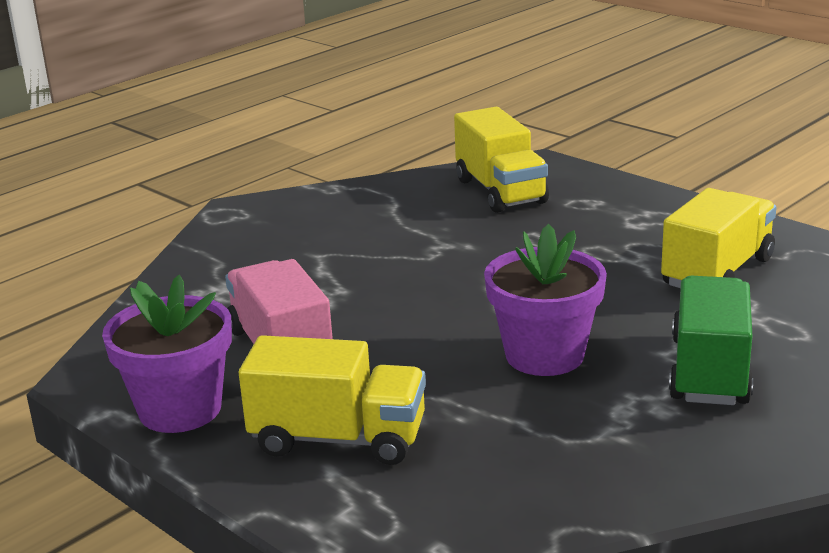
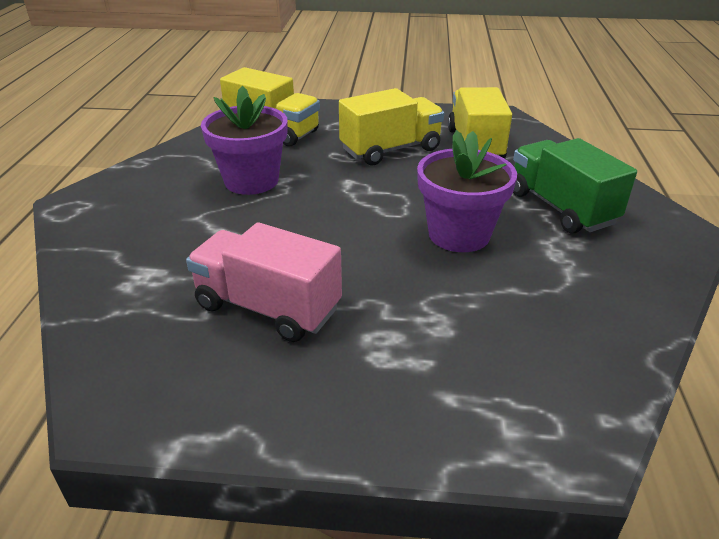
camera: 40 degrees left, 10 degrees up
(180, 409) = (248, 404): purple flower pot -> purple flower pot (251, 181)
(338, 439) = (415, 365): yellow truck -> yellow truck (390, 150)

